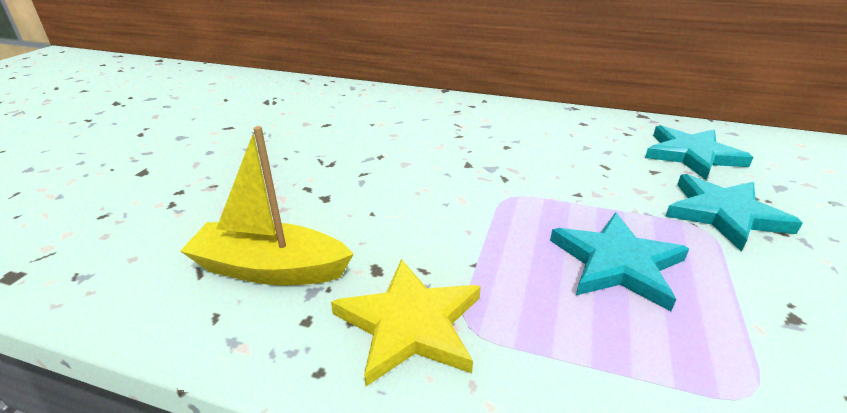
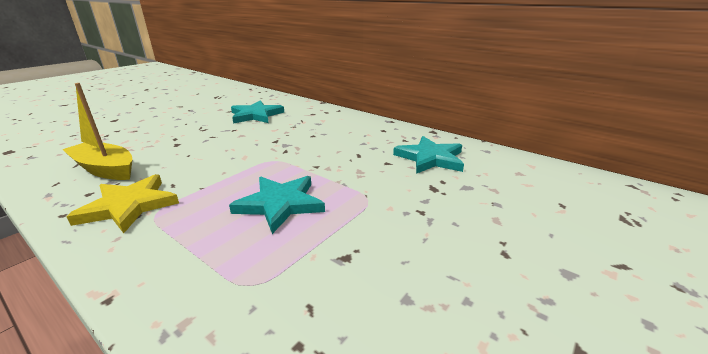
camera: 20 degrees right, 5 degrees down
(724, 214) = (395, 194): turquoise star -> turquoise star (256, 115)

